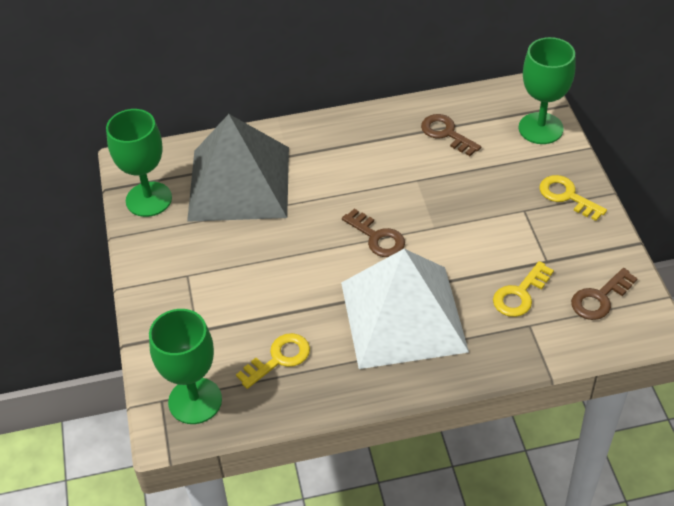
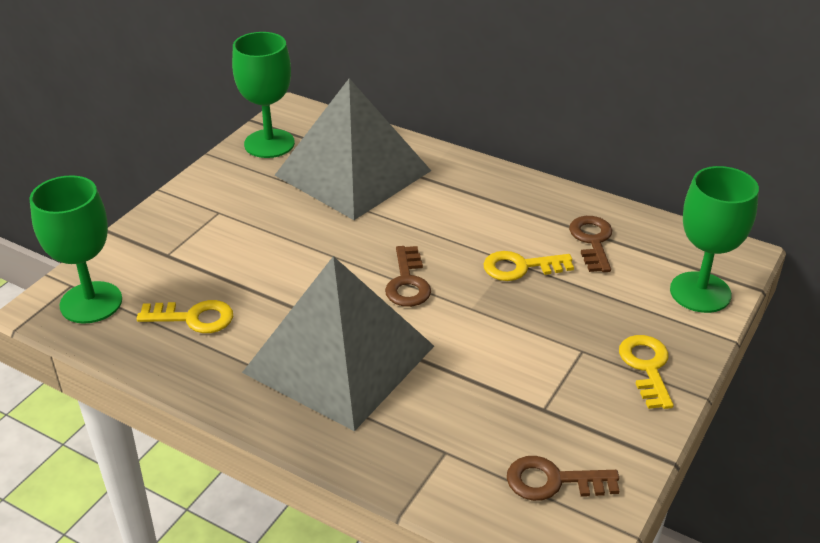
camera: 40 degrees right, 10 degrees down
(403, 316) = (339, 359): white pyramid -> grey pyramid
(520, 294) = (474, 418): yellow key -> yellow key (521, 267)

